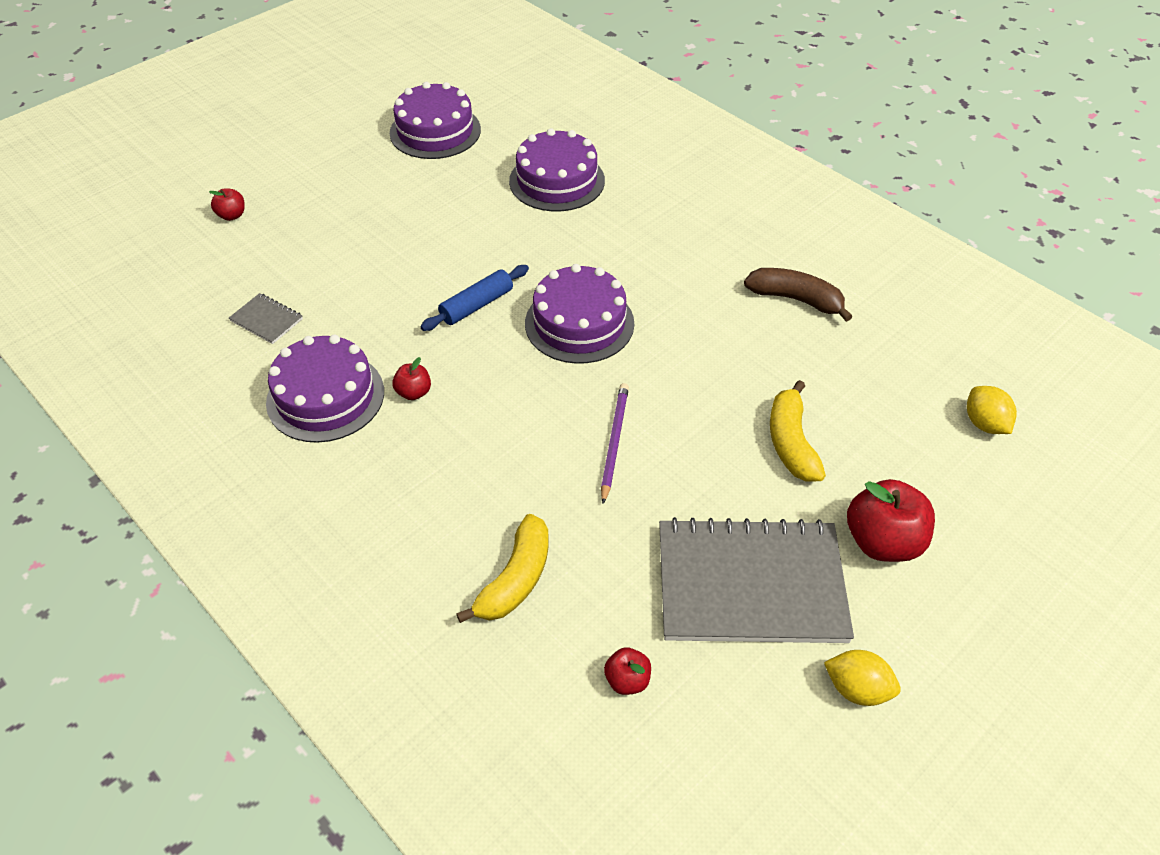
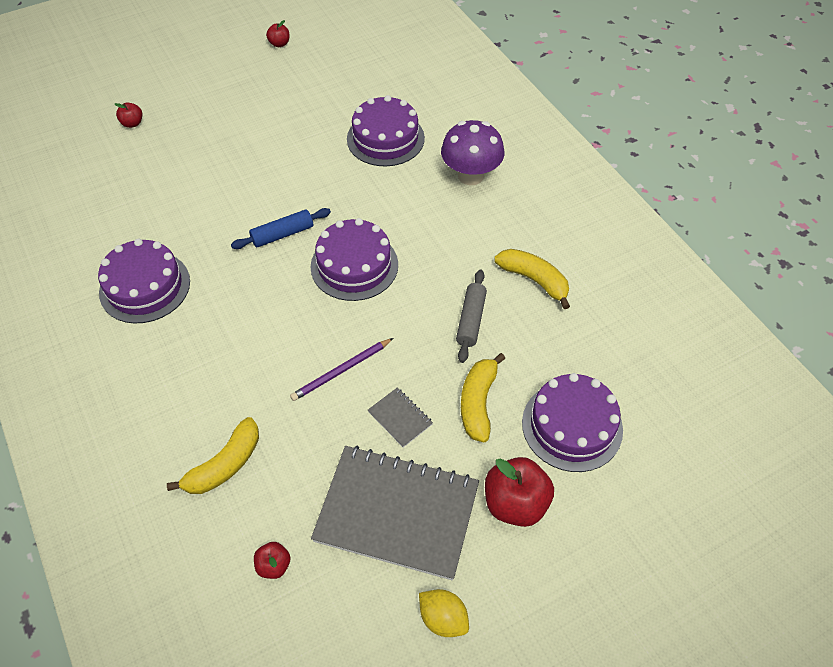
camera: 15 degrees right, 5 degrees up
(266, 320) = (126, 215): grey notebook -> grey notebook (400, 418)
(414, 392) = (209, 297): red apple -> red apple (279, 44)
(435, 131) = (308, 78): purple cake -> purple cake (572, 426)
(614, 442) = (341, 371): purple pencil -> purple pencil turned 150 degrees counterclockwise
(674, 203) = (470, 175): none -> purple mushroom
(743, 355) = (471, 320): none -> grey rolling pin
(796, 299) = (534, 280): brown banana -> yellow banana
(984, 424) = (643, 423): yellow lemon -> none

